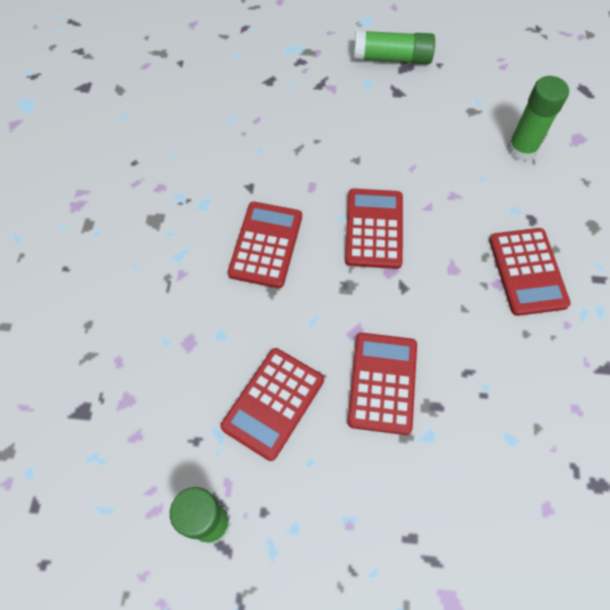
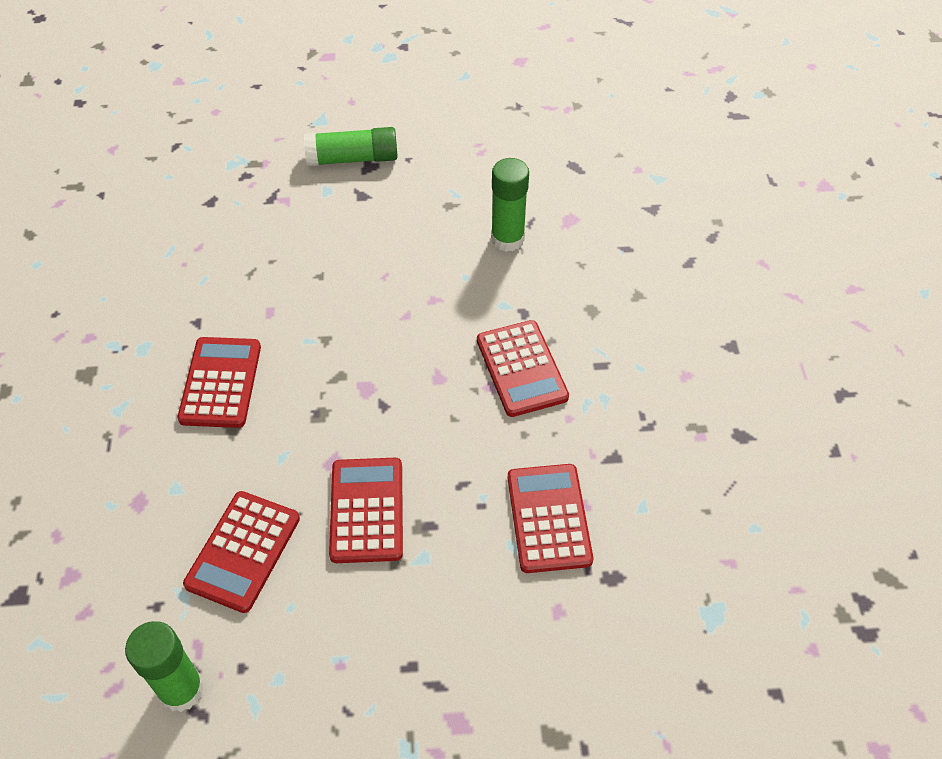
camera: 10 degrees left, 10 degrees down
(374, 229) = (345, 348): red calculator -> red calculator (548, 518)

